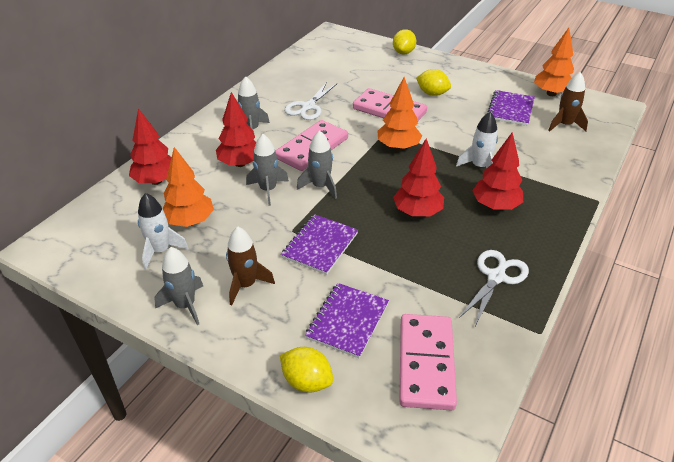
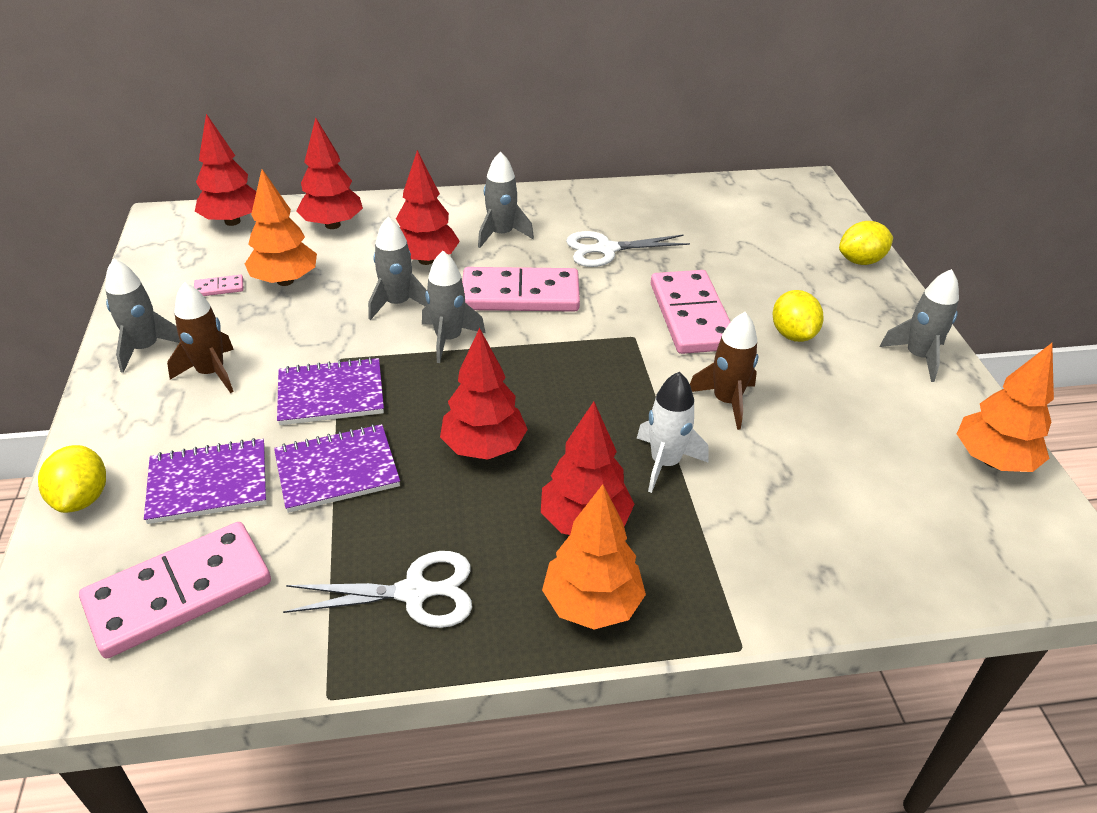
camera: 50 degrees right, 0 degrees up
(91, 218) = (232, 221): none -> red tree
(160, 251) = (219, 288): white rocket -> pink domino
(398, 147) = (613, 363): orange tree -> orange tree (591, 604)
(478, 75) = (918, 357): none -> grey rocket
(510, 109) = (870, 432): purple notebook -> purple notebook (337, 470)
(564, 125) = (917, 515): brown rocket -> brown rocket (726, 401)

